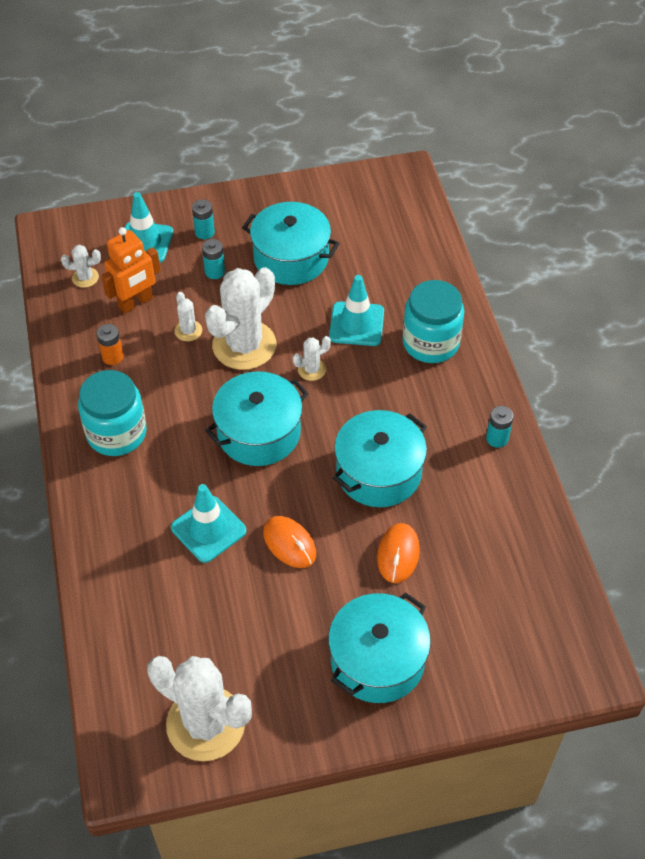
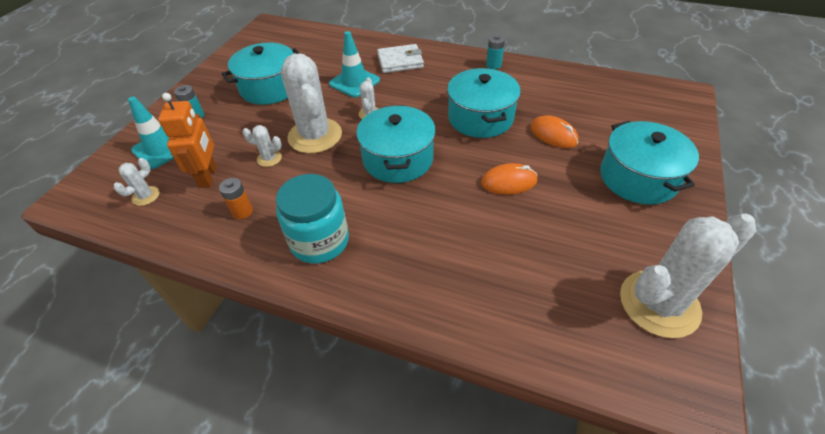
camera: 55 degrees left, 5 degrees down
(208, 529) = (463, 222): turquoise traffic cone -> none
(214, 272) = (235, 125): turquoise battery -> none
(430, 343) = (400, 61): turquoise jar -> white wallet

